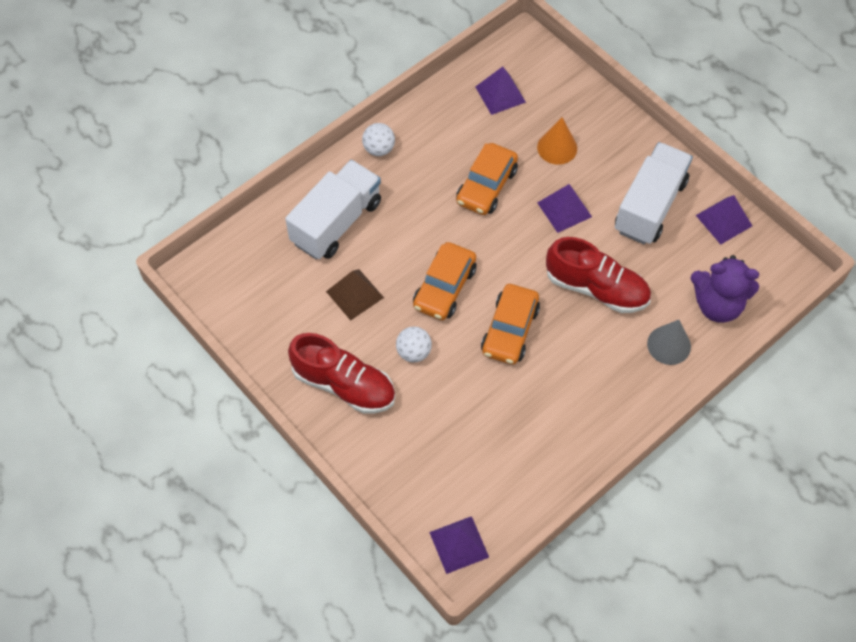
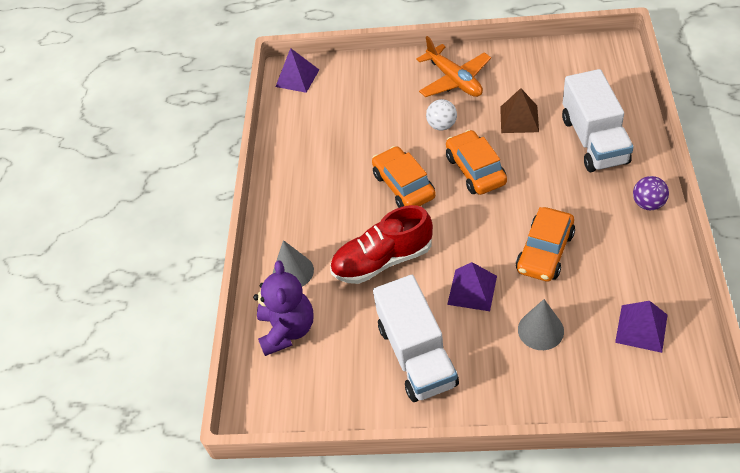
camera: 140 degrees right, 10 degrees down
(344, 385) = (454, 80): red shoe -> orange plane
(379, 149) = (648, 204): white ball -> purple ball
(486, 186) = (545, 252): orange car -> orange car turned 135 degrees counterclockwise
(557, 147) = (540, 330): orange cone -> grey cone
(717, 305) = (287, 330): purple teddy bear -> purple teddy bear turned 120 degrees clockwise
(724, 220) = (349, 401): purple pyramid -> none

